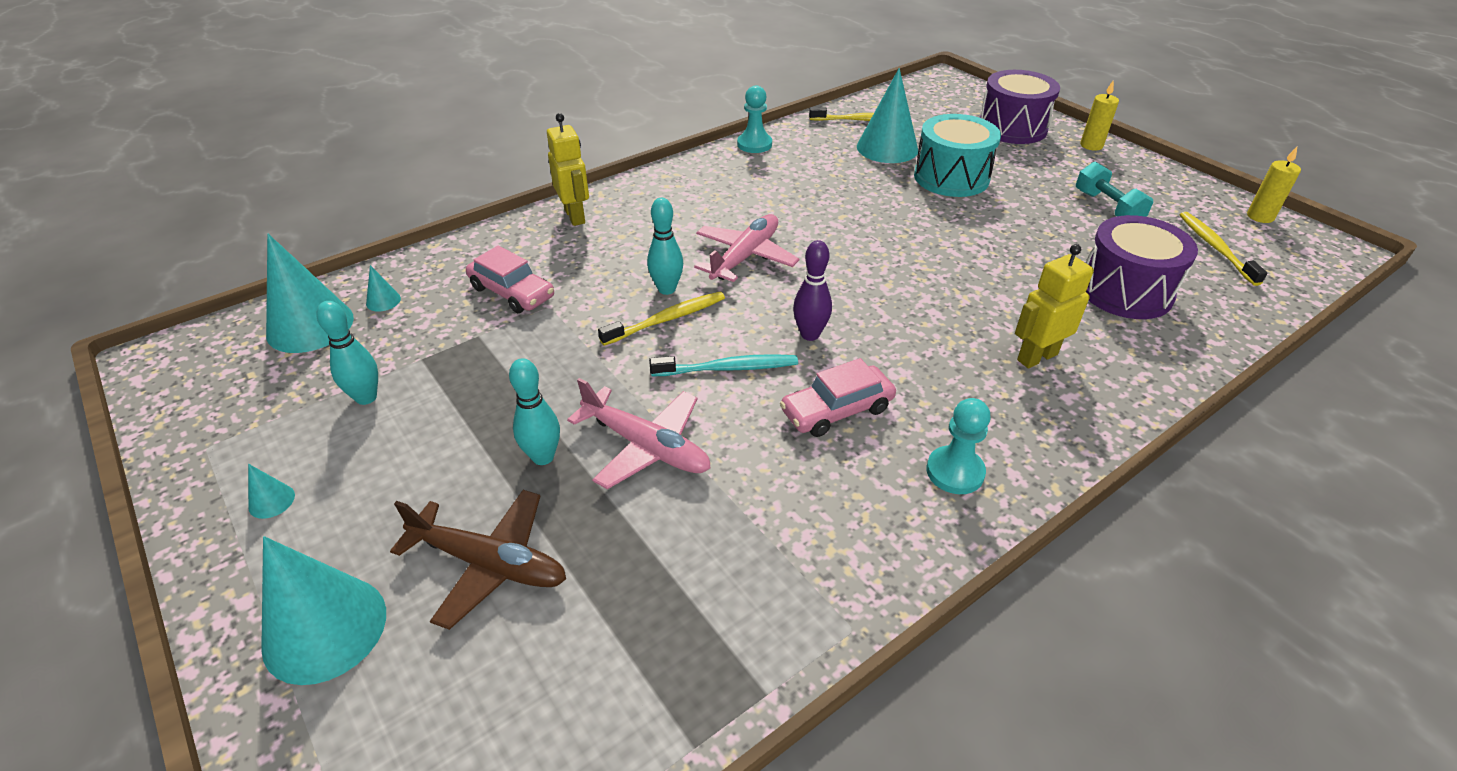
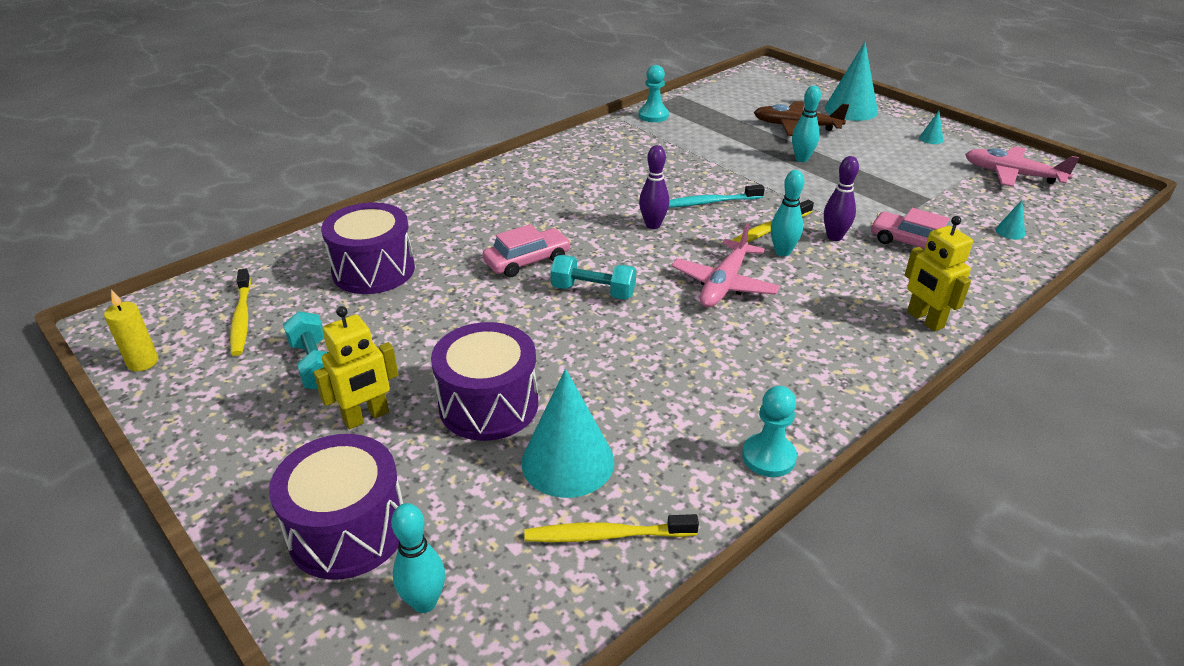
camera: 175 degrees right, 5 degrees down
(310, 326) = (1040, 213): turquoise cone -> none
(366, 397) = (939, 178): turquoise bowling pin -> turquoise bowling pin (424, 602)
(595, 305) = (834, 237): none -> purple bowling pin
(646, 446) = (744, 165): pink plane -> pink plane (1012, 175)
(837, 410) = (629, 185): pink car -> pink car (527, 261)
(879, 256) = (593, 291): none -> turquoise dumbbell
(951, 177) = (488, 405): turquoise drum -> purple drum
(955, 472) = (559, 163): turquoise pawn -> turquoise pawn (653, 115)
(1036, 357) = (481, 219): yellow robot -> yellow robot (366, 417)
(1091, 145) = (245, 488): yellow candle -> none

